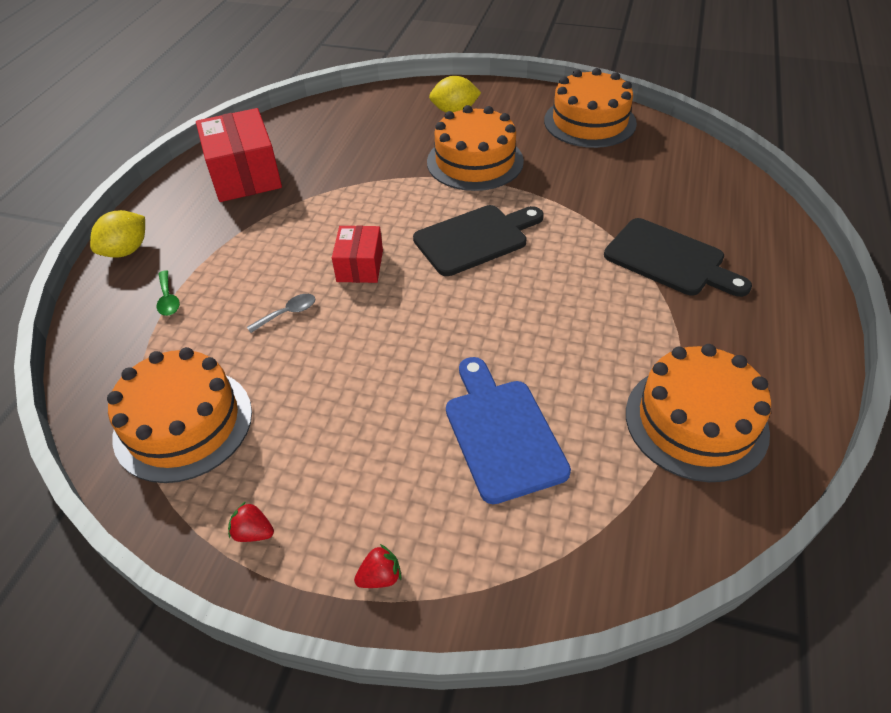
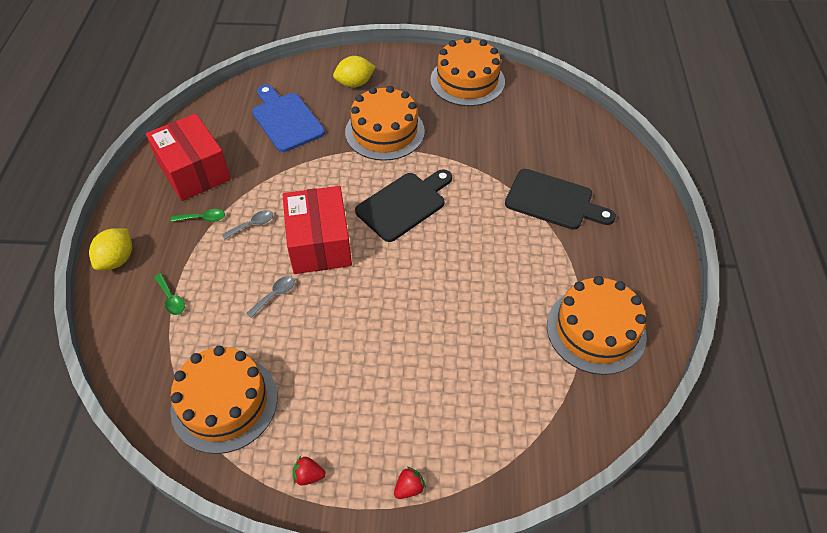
camera: 15 degrees left, 5 degrees up
(236, 222) = (203, 218): none -> green spoon
(289, 236) = (252, 225): none -> grey spoon
(360, 266) = (319, 243): red box -> red box, size x1.74
(502, 433) = (465, 365): blue cutting board -> blue cutting board (286, 120)

